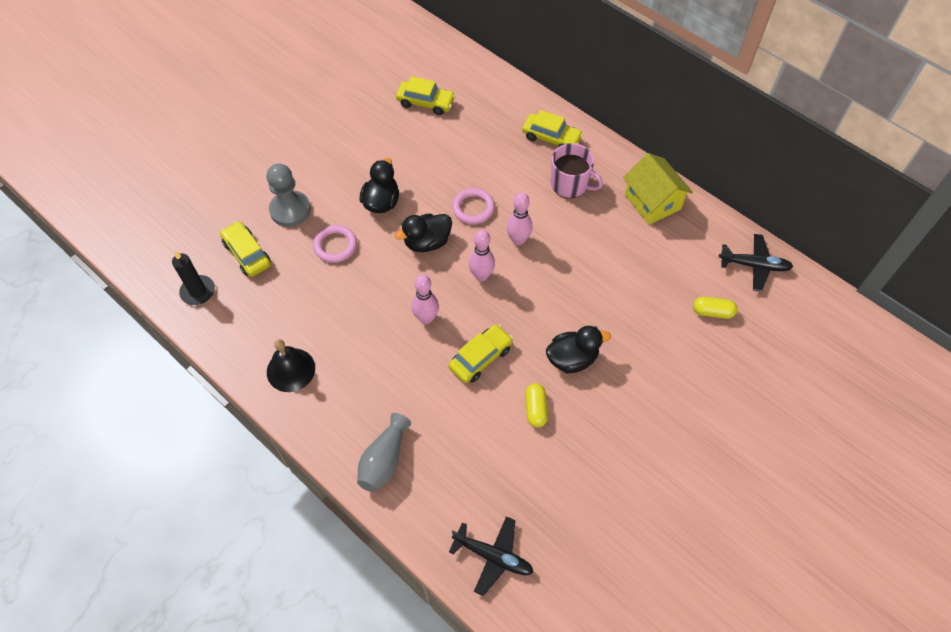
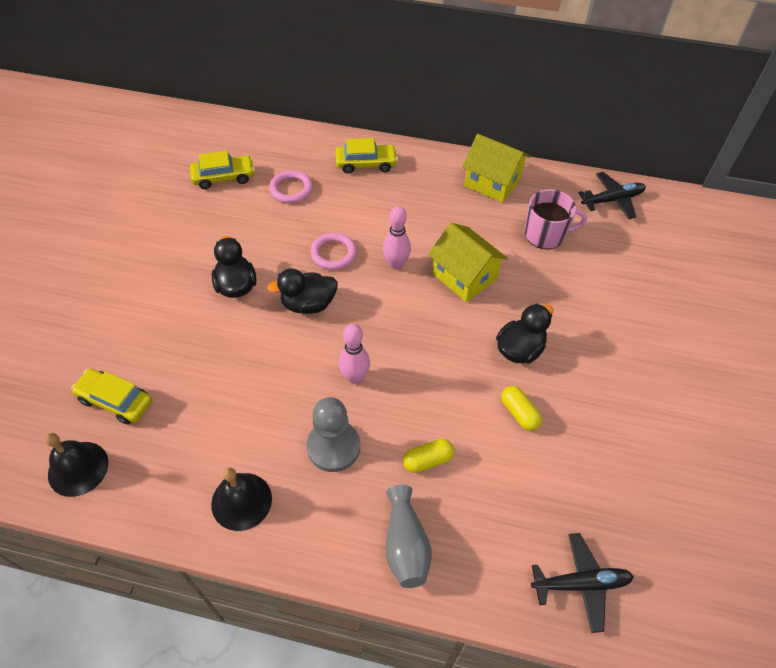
camera: 30 degrees left, 5 degrees down
(198, 291) = (78, 468): black candle -> black bell
(290, 210) = (139, 334): grey pawn -> grey pawn (333, 447)
(335, 246) = (213, 349): pink ring -> pink ring (291, 189)
(427, 242) = (308, 304): black duck -> black duck turned 45 degrees clockwise
(480, 358) = (434, 390): yellow car -> none
(481, 275) = (383, 312): pink bowling pin -> none
(568, 276) = (464, 276): none -> yellow house
(570, 184) = (410, 196): pink mug -> pink mug (545, 234)
(712, 312) = (608, 253): yellow capsule -> yellow capsule (428, 460)

